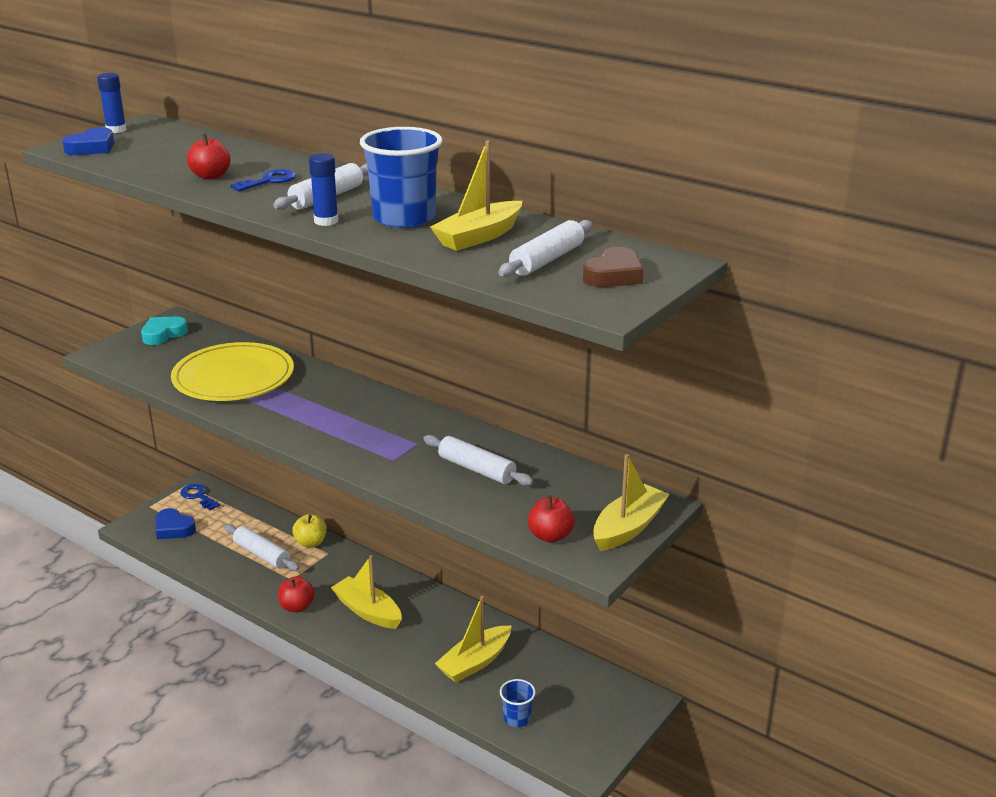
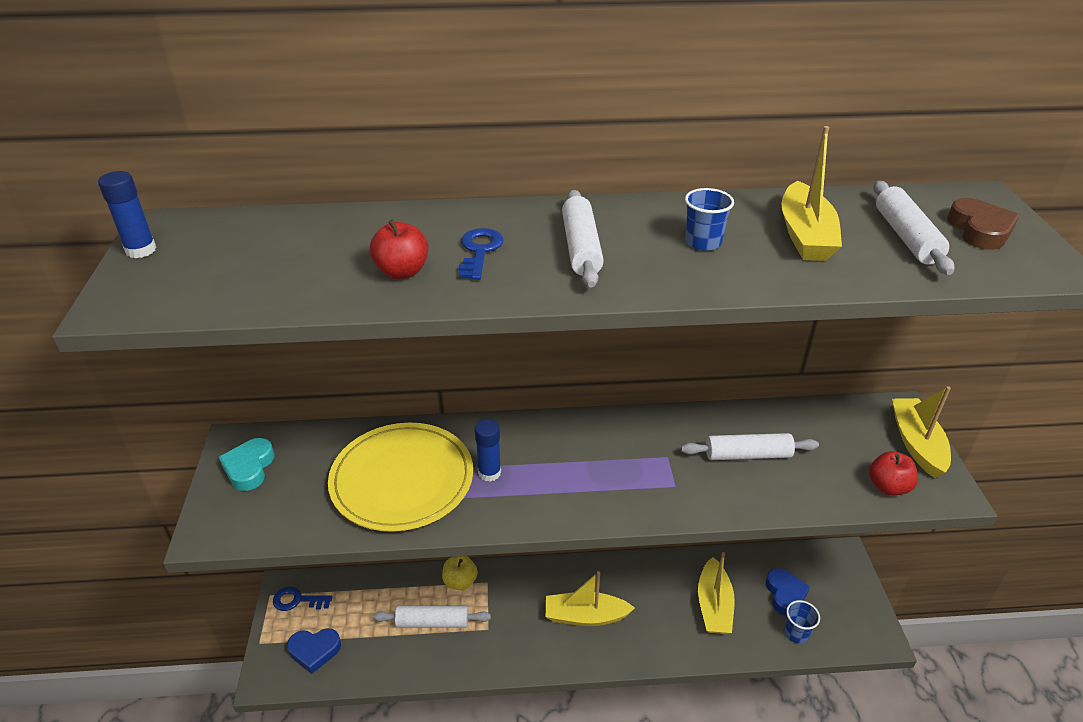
camera: 40 degrees left, 10 degrees up
(92, 148) = (160, 291): blue heart -> blue heart (785, 594)
(297, 607) = (526, 653): red apple -> none
(326, 221) = (646, 279): blue glue stick -> blue glue stick (489, 473)
(404, 218) = (703, 242): blue cup -> blue cup, size x0.50

